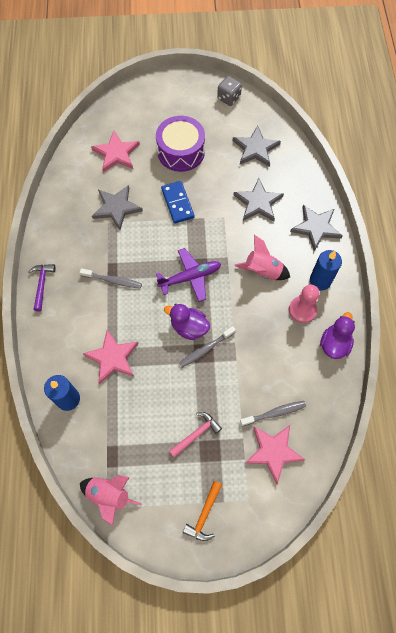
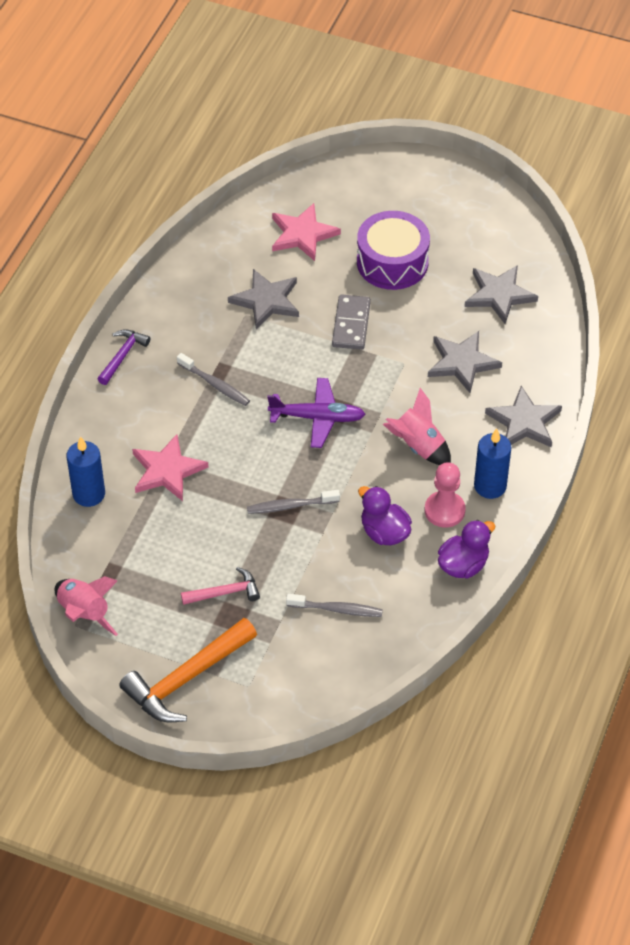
camera: 25 degrees right, 15 degrees down
(177, 203) = (351, 324): blue domino -> grey domino
(189, 327) = (283, 474): purple duck -> purple duck (384, 532)
(204, 514) = (187, 678): orange hammer -> orange hammer, size x1.82
(228, 98) = (500, 217): grey dice -> none
(273, 451) = (310, 649): pink star -> none

